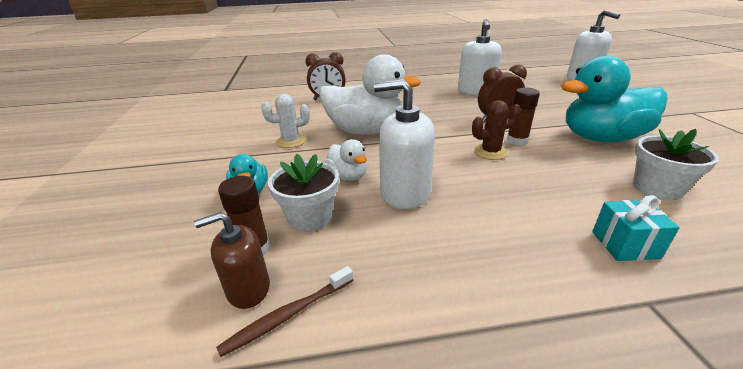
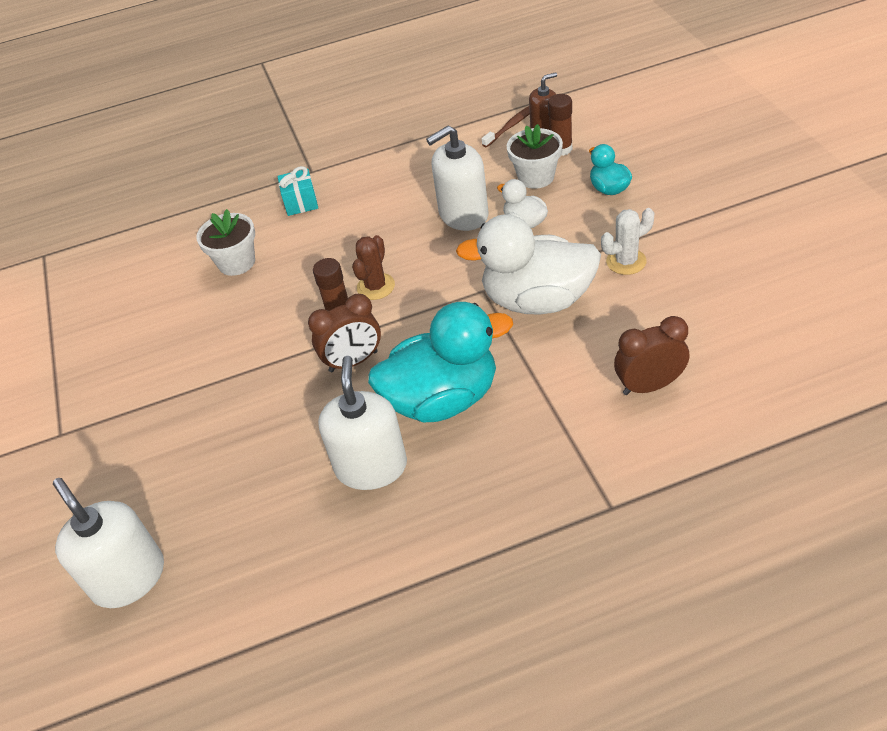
camera: 175 degrees right, 15 degrees up
(405, 192) = (463, 215): white soap dispenser -> white soap dispenser turned 150 degrees clockwise
(490, 152) = (376, 287): brown cactus -> brown cactus turned 45 degrees counterclockwise
(601, 138) = (235, 338): turquoise duck -> turquoise duck (442, 399)

